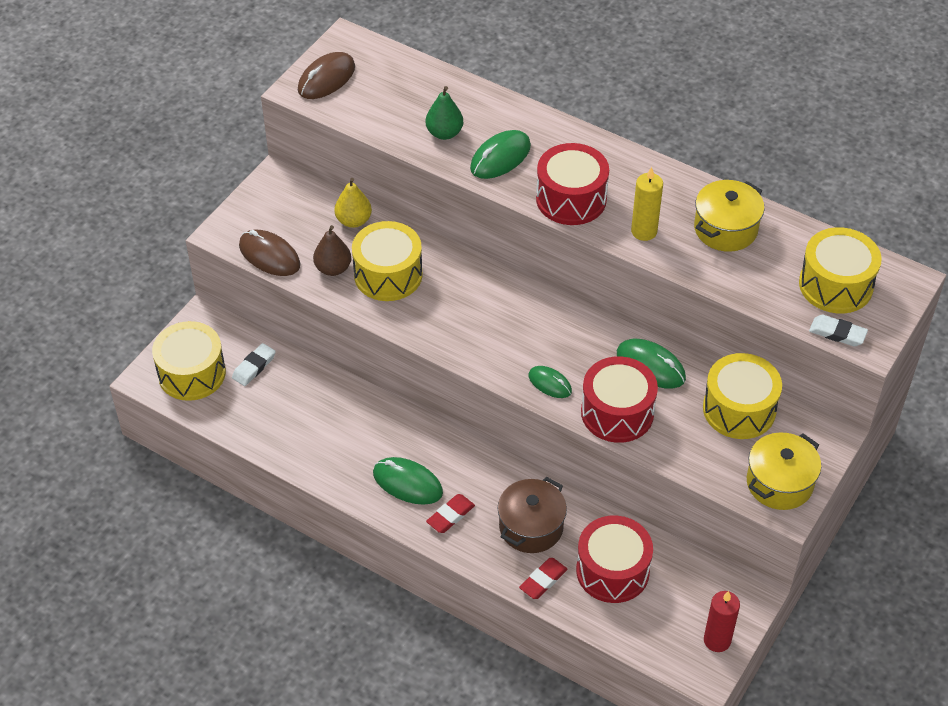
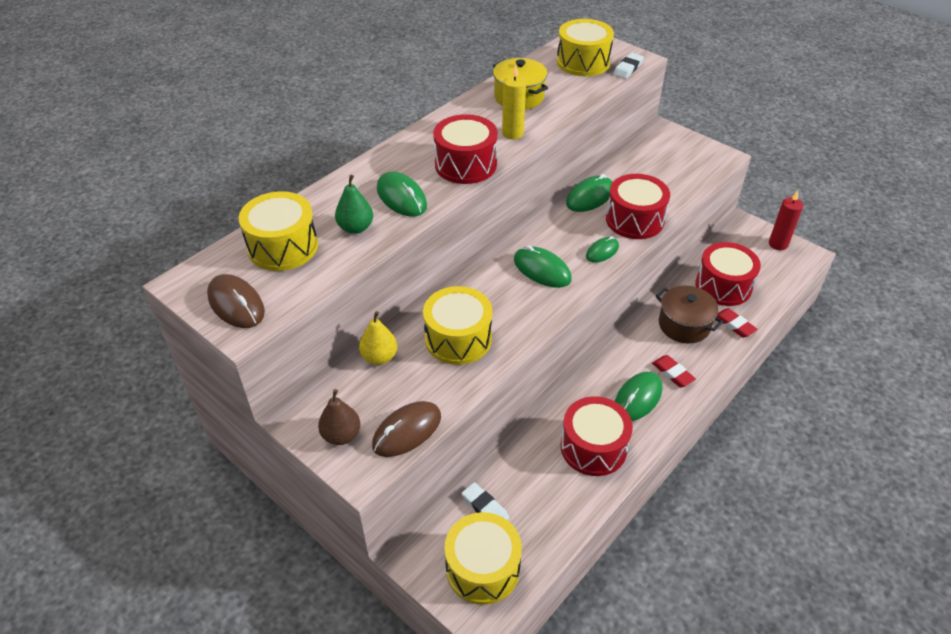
camera: 80 degrees left, 5 degrees down
(333, 268) = (439, 379): brown pear -> brown pear (341, 435)
(335, 446) = (593, 447): none -> red drum
(505, 331) = (542, 270): none -> green mouse
(739, 409) = (635, 162): yellow drum -> yellow drum (283, 247)
(779, 483) = (700, 156): yellow pot -> none

